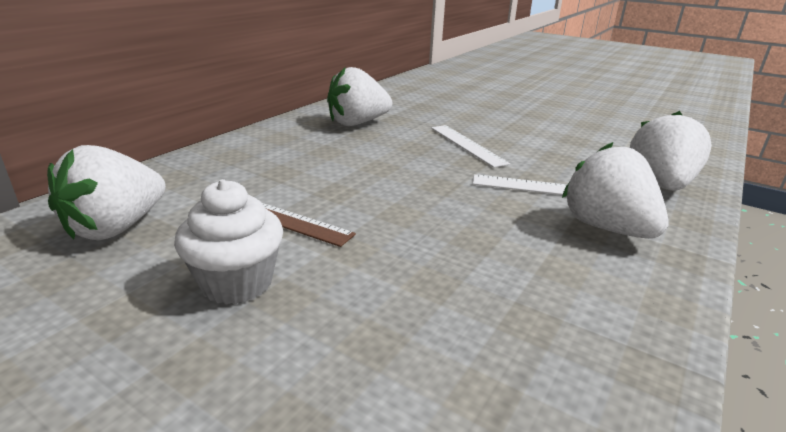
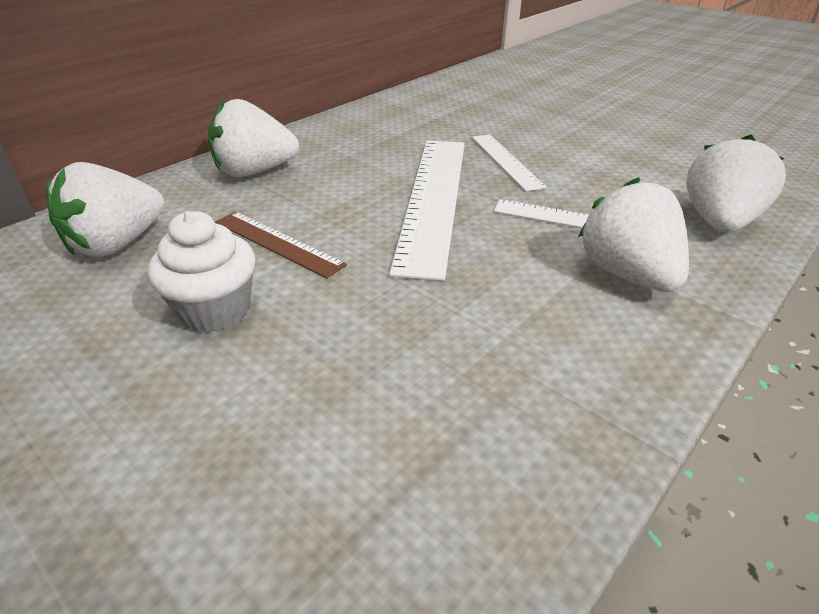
camera: 10 degrees right, 10 degrees up
(357, 123) = (391, 129): white strawberry -> white strawberry (255, 172)
(415, 176) = (433, 199): none -> white ruler

